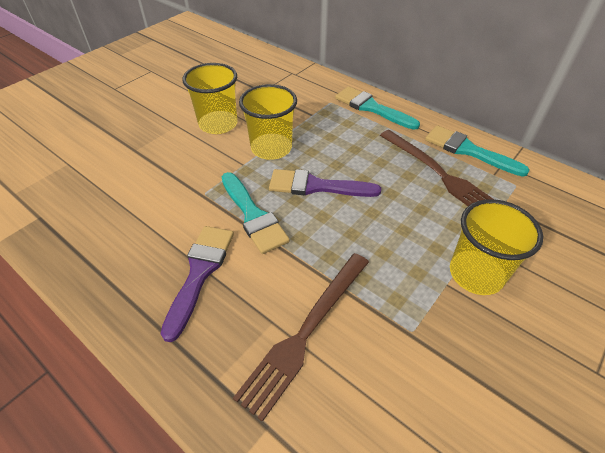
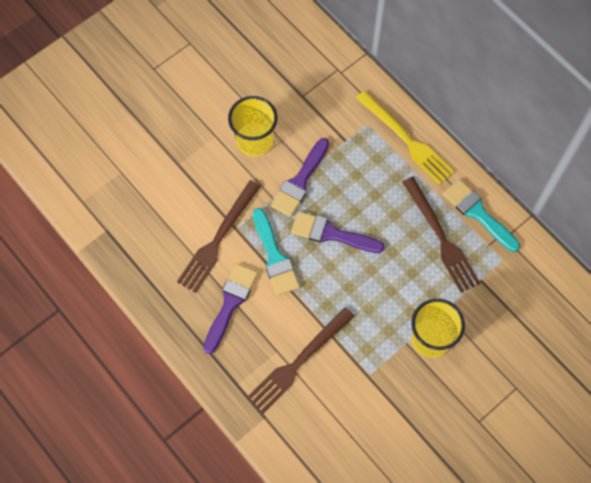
camera: 10 degrees right, 20 degrees up
(181, 208) = (218, 239): none -> brown fork
(271, 148) = (300, 181): yellow cup -> purple brush
(372, 108) = (406, 140): turquoise brush -> yellow fork

